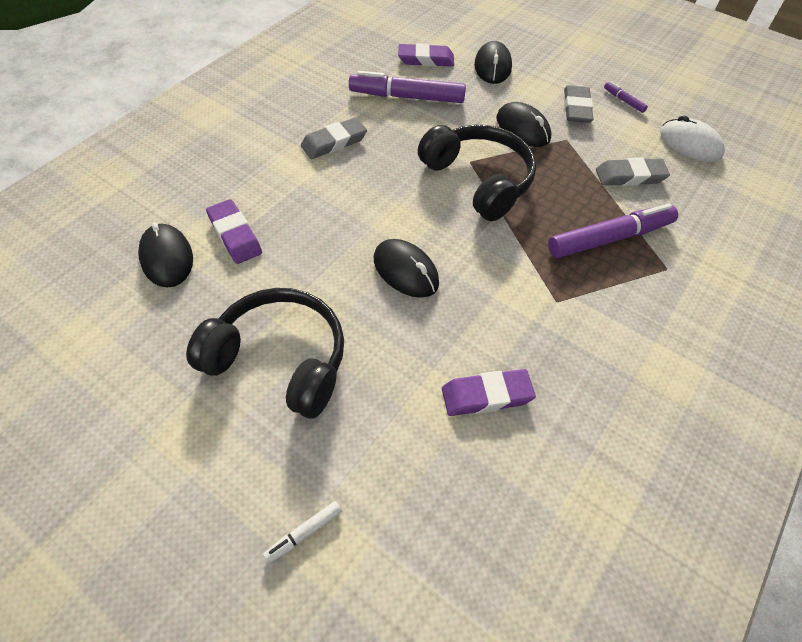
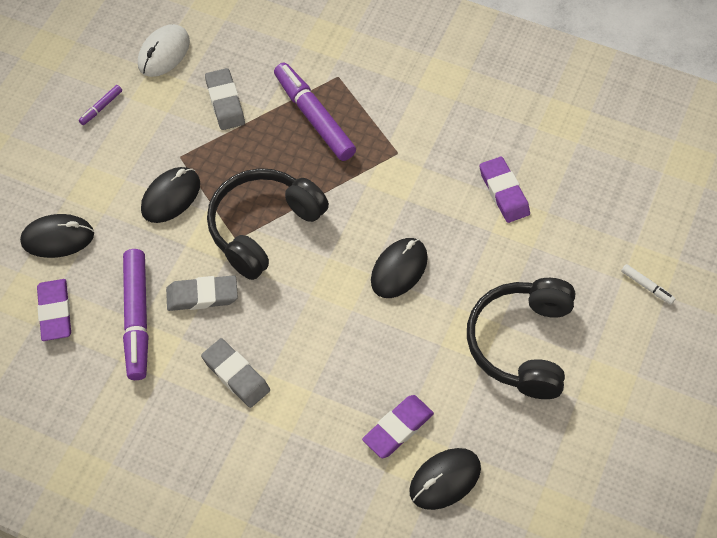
camera: 100 degrees left, 5 degrees up
(576, 108) = (124, 150): grey eraser -> grey eraser (202, 295)

